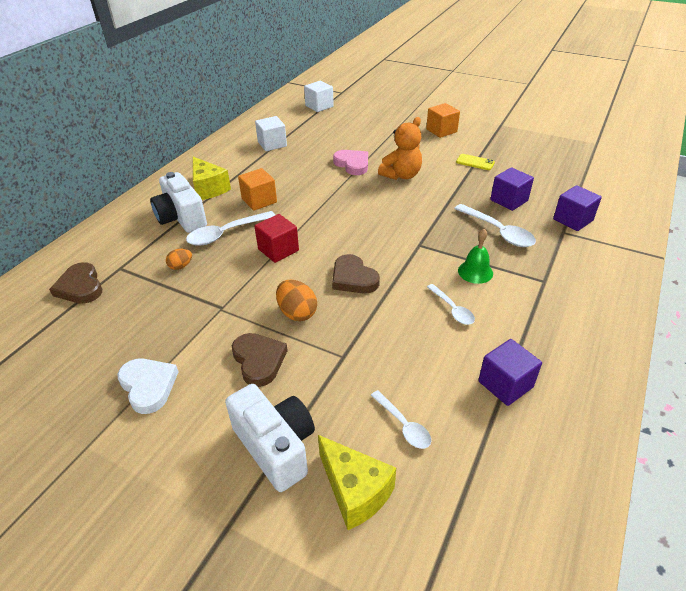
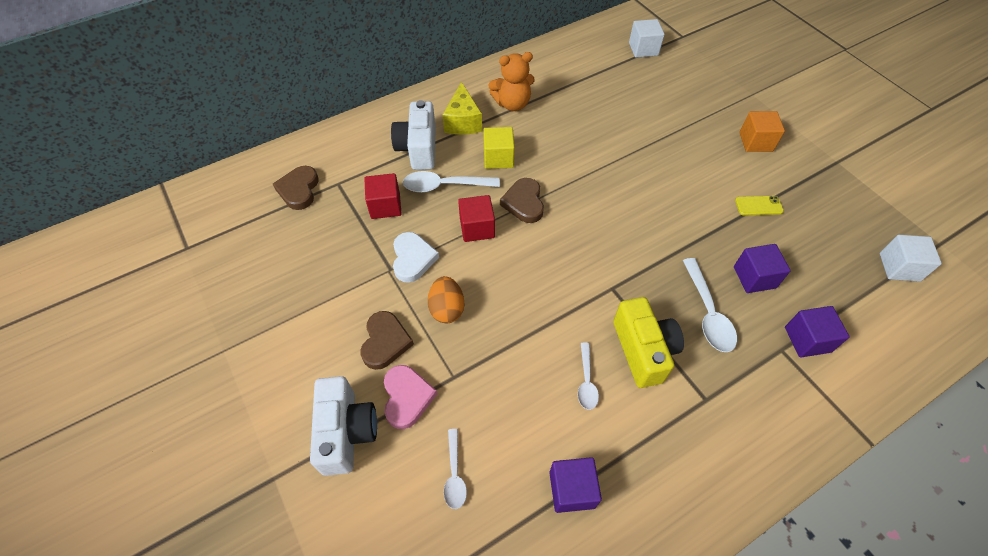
camera: 30 degrees right, 15 degrees up
(148, 386) = (292, 319): white heart -> white heart (413, 259)
(181, 266) = (385, 206): orange egg -> red cube
(259, 201) = (498, 158): orange cube -> yellow cube
(272, 144) = (558, 86): white cube -> white cube (899, 267)
(352, 164) = (620, 149): pink heart -> pink heart (407, 397)
(353, 278) = (521, 296): brown heart -> brown heart (524, 203)
(355, 491) = (376, 509): yellow cheese -> none
(401, 175) = (661, 188): orange teddy bear -> orange teddy bear (512, 104)
(475, 162) = (758, 206): yellow phone -> yellow phone turned 60 degrees counterclockwise
(475, 272) = (643, 350): green bell -> yellow camera

